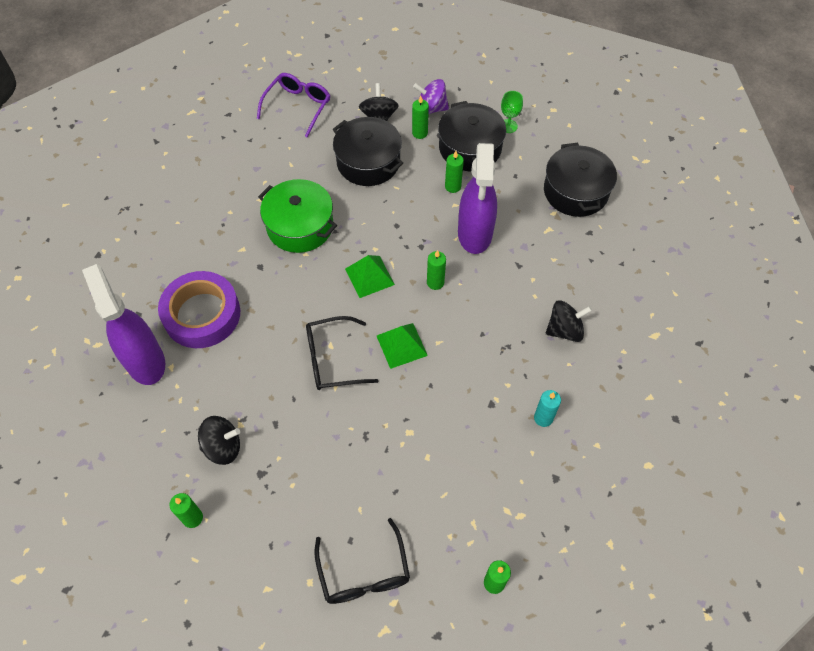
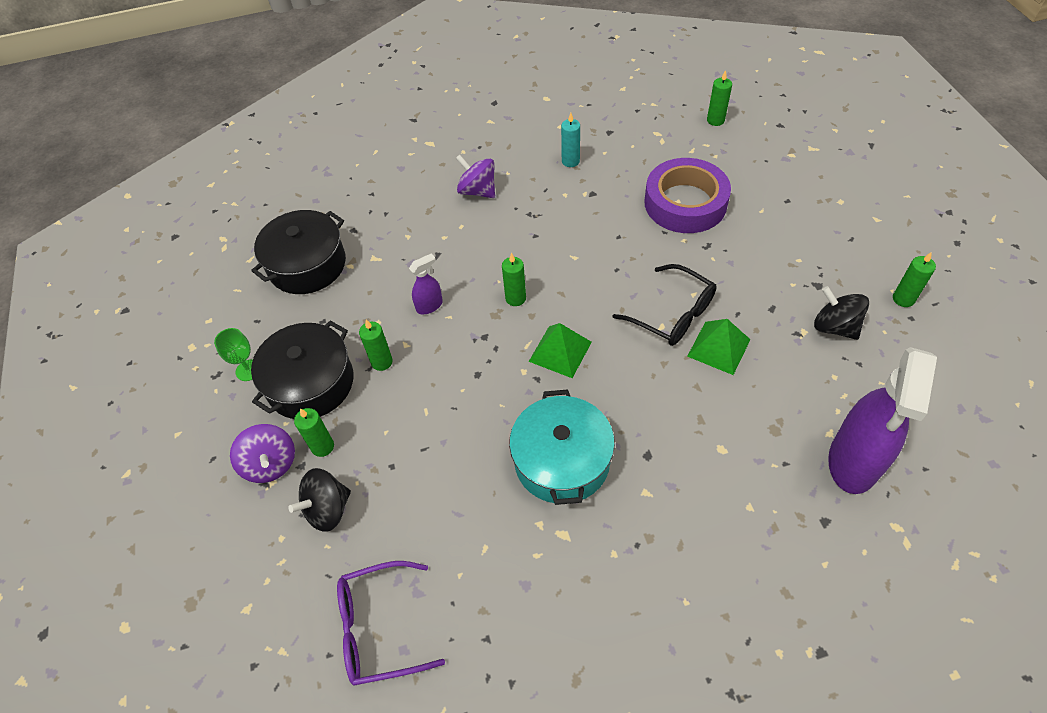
camera: 125 degrees left, 5 degrees down
(202, 314) = (754, 458): purple tape -> purple tape (685, 203)
(300, 226) = (562, 461): green pot -> turquoise pot
(364, 573) = (796, 179): black glasses -> none
(368, 162) = (411, 465): black pot -> none
(401, 345) = (604, 278): green pyramid -> green pyramid (719, 348)
(475, 234) = (429, 306): purple spray bottle -> purple spray bottle, size x0.44
(564, 330) = (477, 191): black spinning top -> purple spinning top

